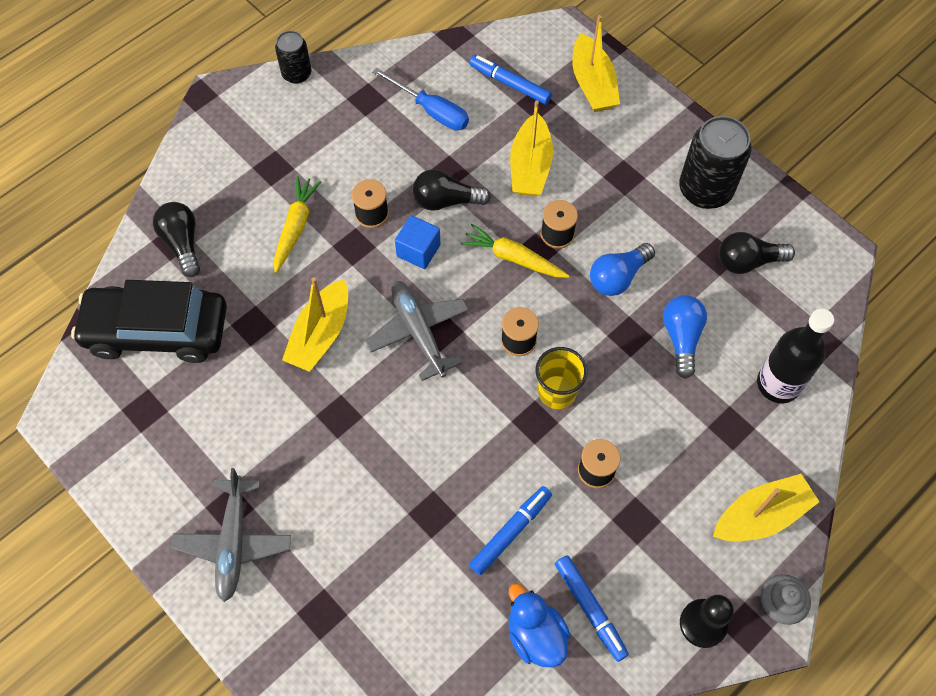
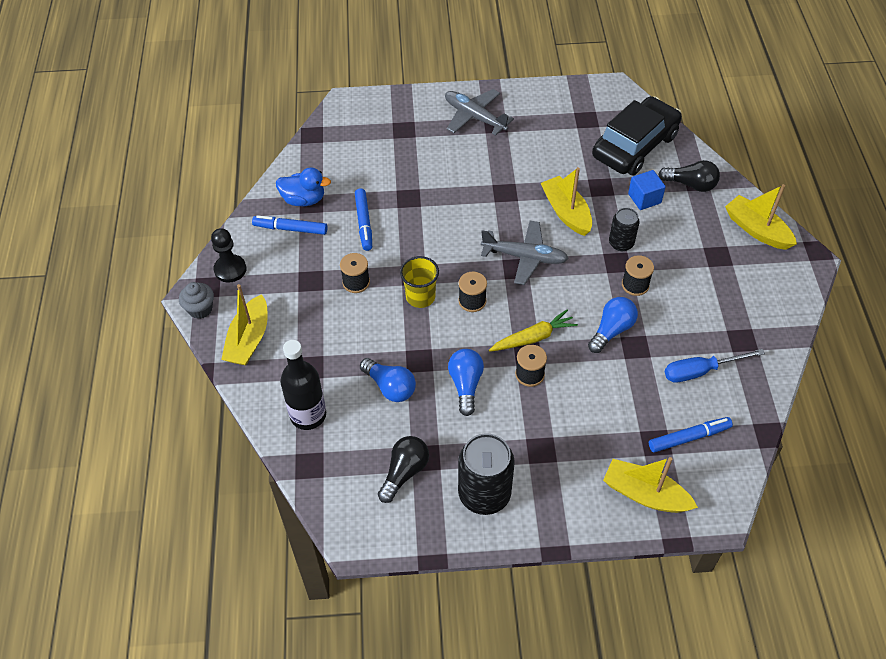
camera: 130 degrees right, 10 degrees down
(295, 227) = (657, 242): yellow carrot -> none
(296, 74) = (798, 313): black can -> black can (621, 243)
(418, 250) = (584, 292): blue cube -> blue cube (644, 198)
(446, 201) = (611, 330): black light bulb -> blue light bulb
(530, 166) = (600, 397): yellow boat -> yellow boat (757, 230)

